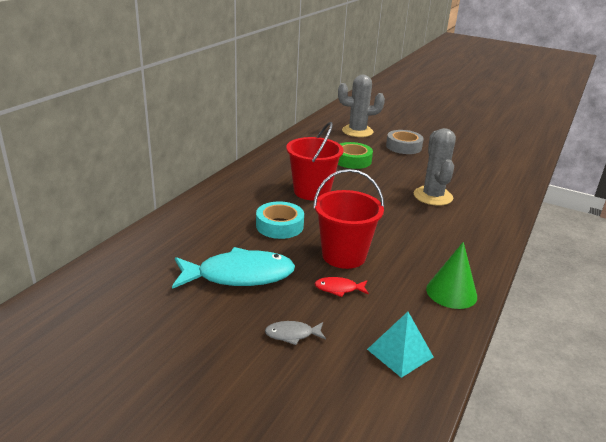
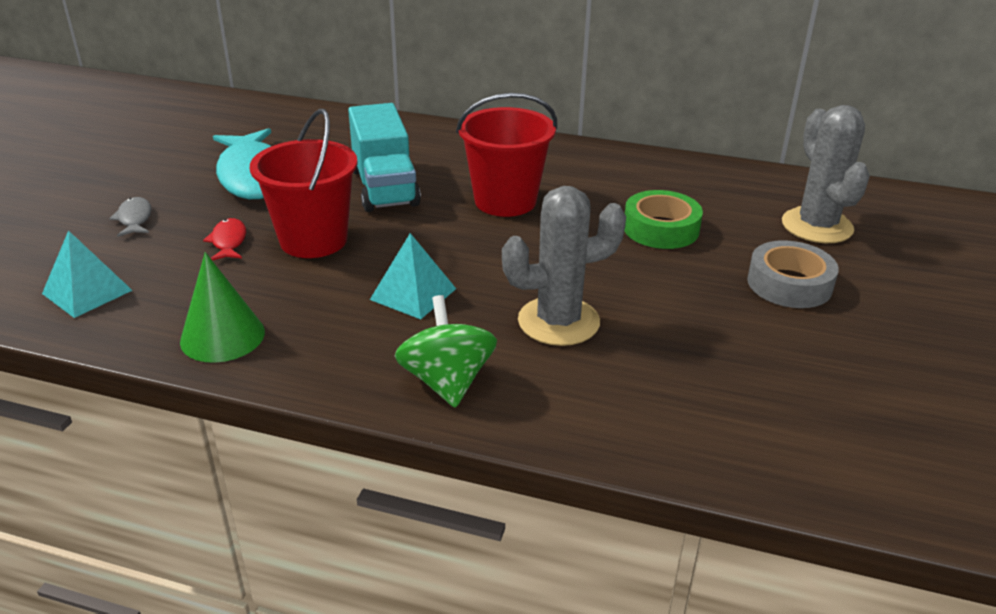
camera: 80 degrees right, 5 degrees up
(279, 226) = (384, 187): turquoise tape -> turquoise truck
(408, 229) = (413, 294): none -> turquoise pyramid
(483, 228) = (447, 381): none -> green spinning top

